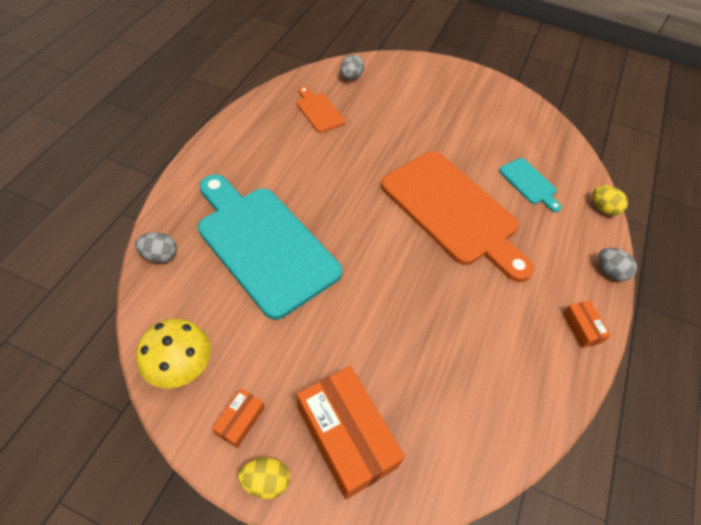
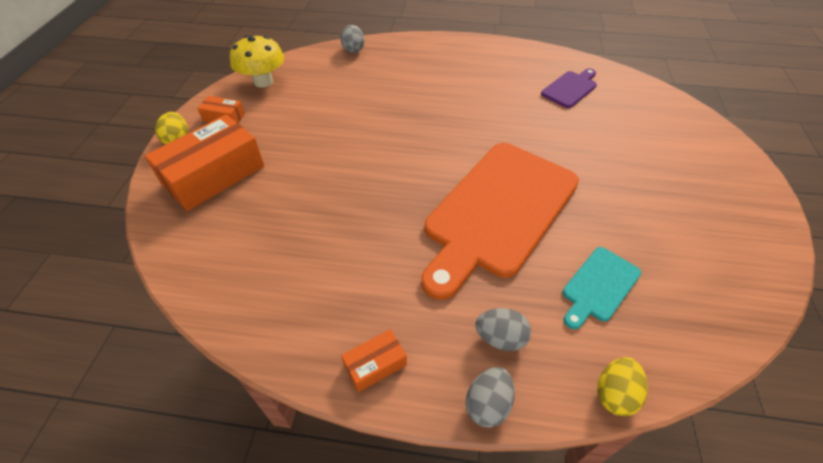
camera: 80 degrees right, 5 degrees down
(264, 244) = (386, 92): turquoise cutting board -> none
(319, 111) = (570, 88): orange cutting board -> purple cutting board
(351, 77) = (643, 98): grey egg -> grey egg (500, 338)

